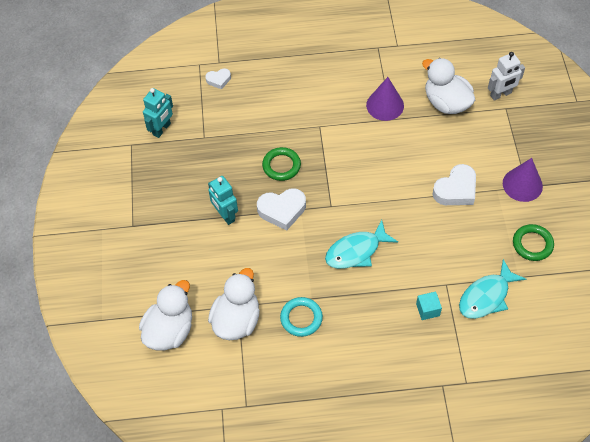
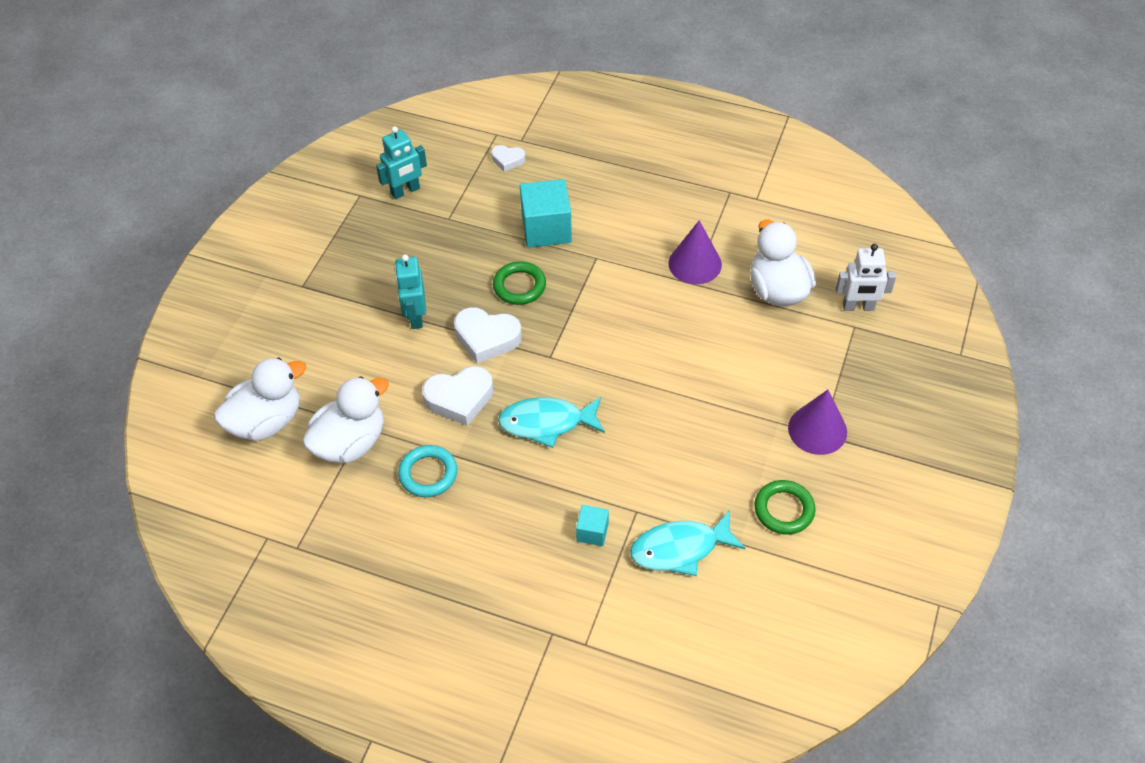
camera: 25 degrees right, 5 degrees down
(274, 119) = (546, 229): none -> turquoise cube
(456, 190) = (723, 400): white heart -> white heart (459, 398)

